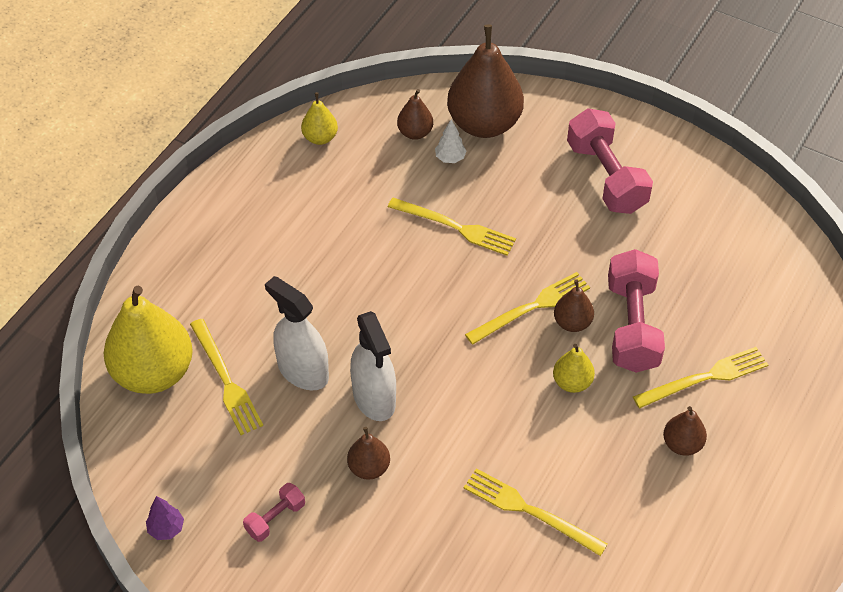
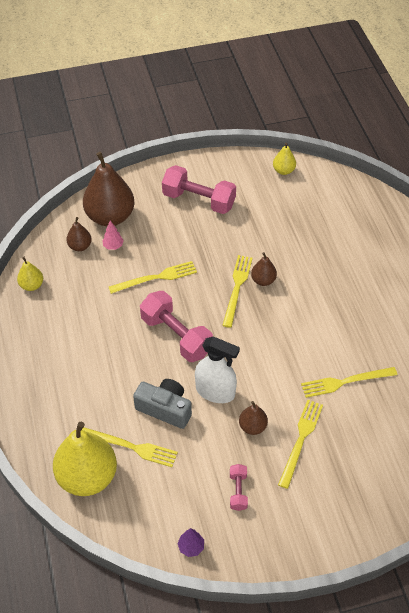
camera: 45 degrees left, 0 degrees up
(303, 371) = (165, 408): white spray bottle -> grey camera
(450, 158) = (113, 246): white tree -> pink tree
(572, 382) = (295, 308): yellow pear -> yellow pear (283, 170)
(632, 325) = (290, 260): pink dumbbell -> pink dumbbell (176, 336)
(682, 444) = (371, 296): brown pear -> none
(705, 378) = (346, 259): yellow fork -> yellow fork (301, 440)

